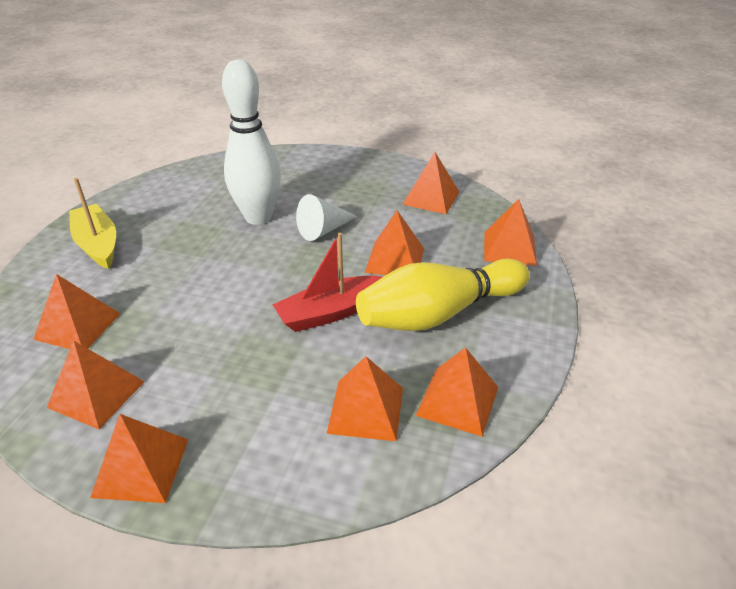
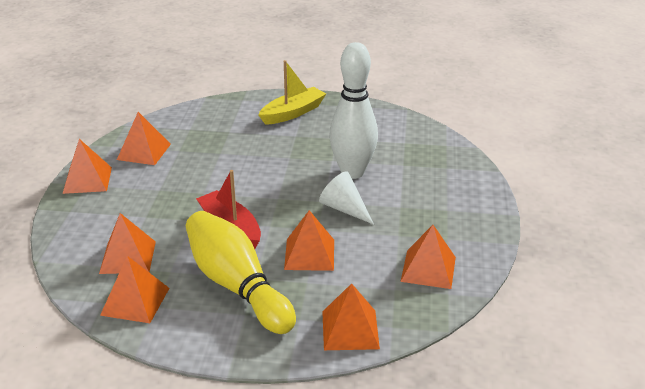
camera: 80 degrees right, 5 degrees down
(78, 326) = (203, 129): orange pyramid -> none

